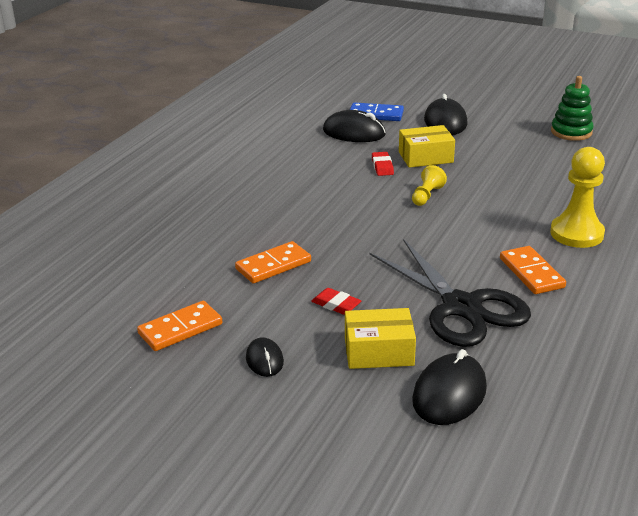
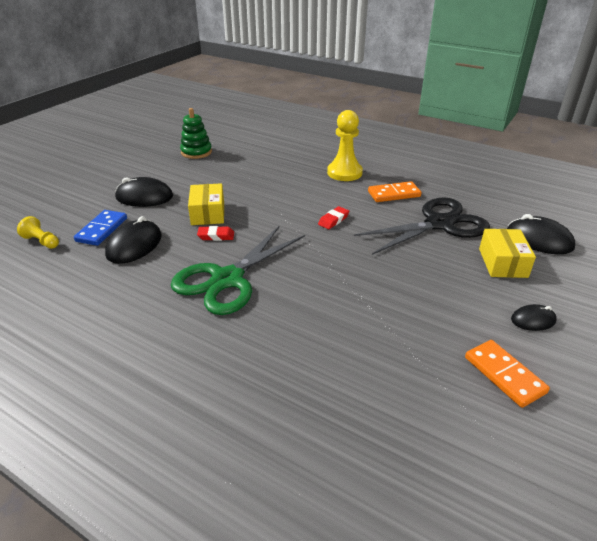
camera: 85 degrees left, 5 degrees up
(273, 265) = (387, 310): orange domino -> none
(309, 180) = (226, 279): none -> green scissors
(336, 305) = (446, 278): red eraser -> red eraser (333, 220)
(426, 196) = (277, 220): yellow pawn -> yellow pawn (42, 241)

